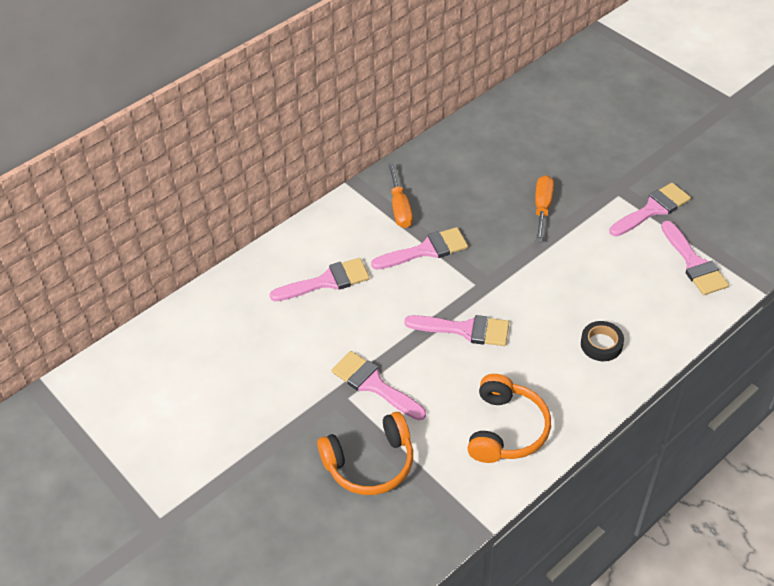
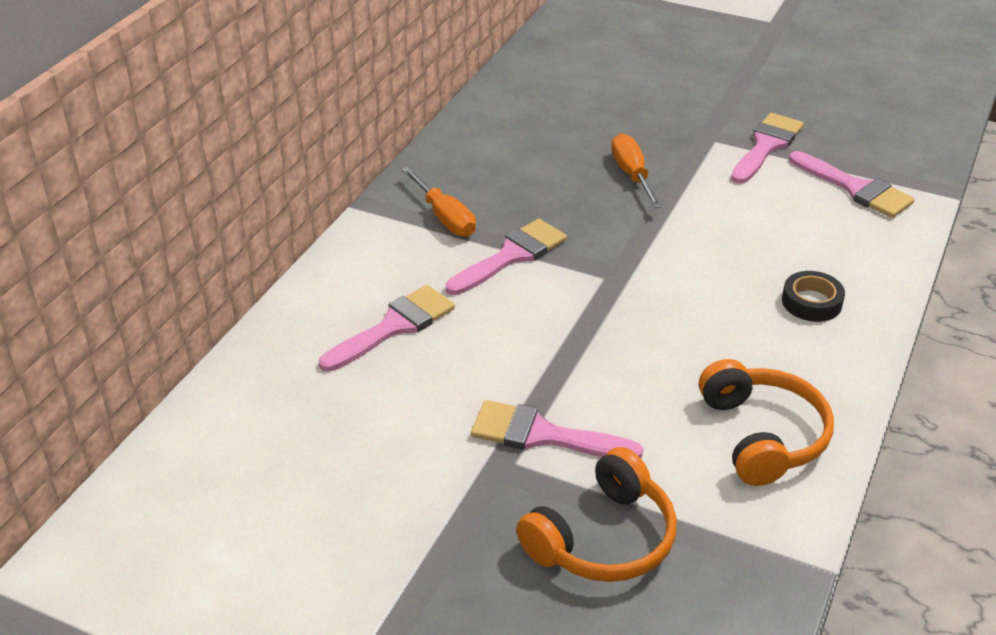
camera: 25 degrees left, 10 degrees down
(465, 330) = (626, 333): pink brush -> none

